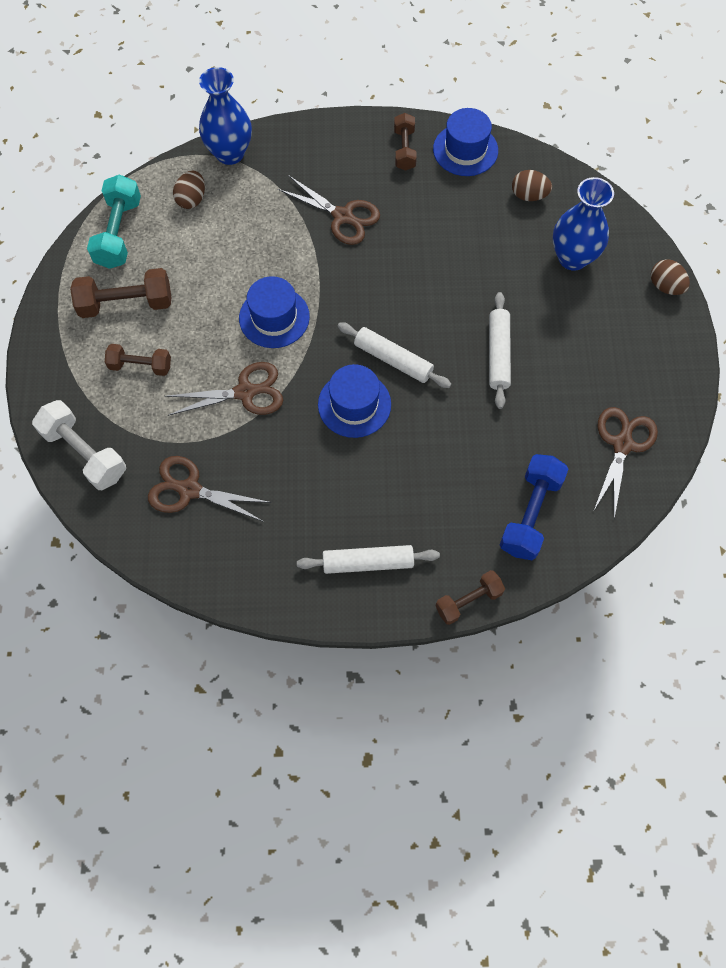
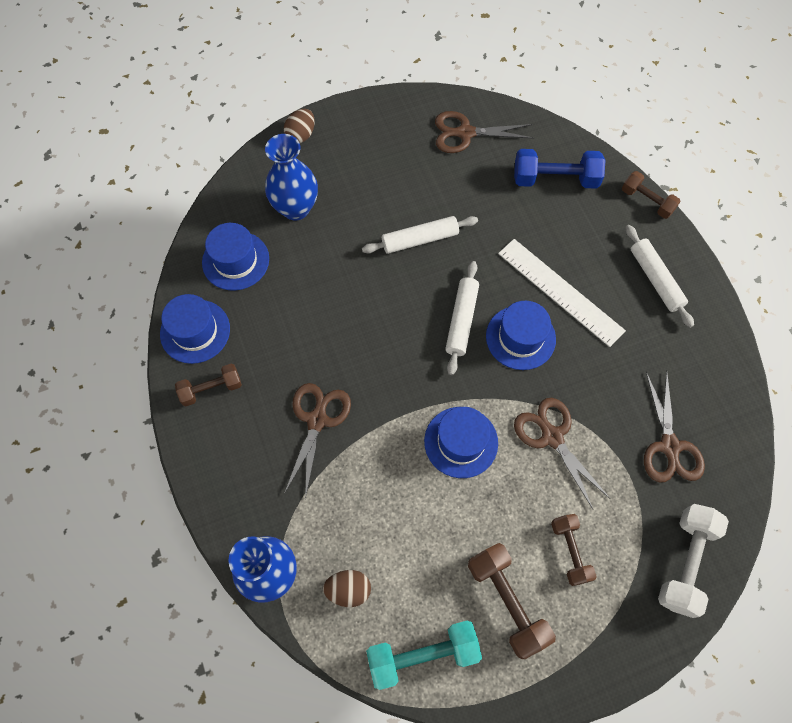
camera: 110 degrees left, 0 degrees up
(390, 461) = (560, 291): none -> white ruler
(528, 195) = (235, 260): brown egg -> blue hat

